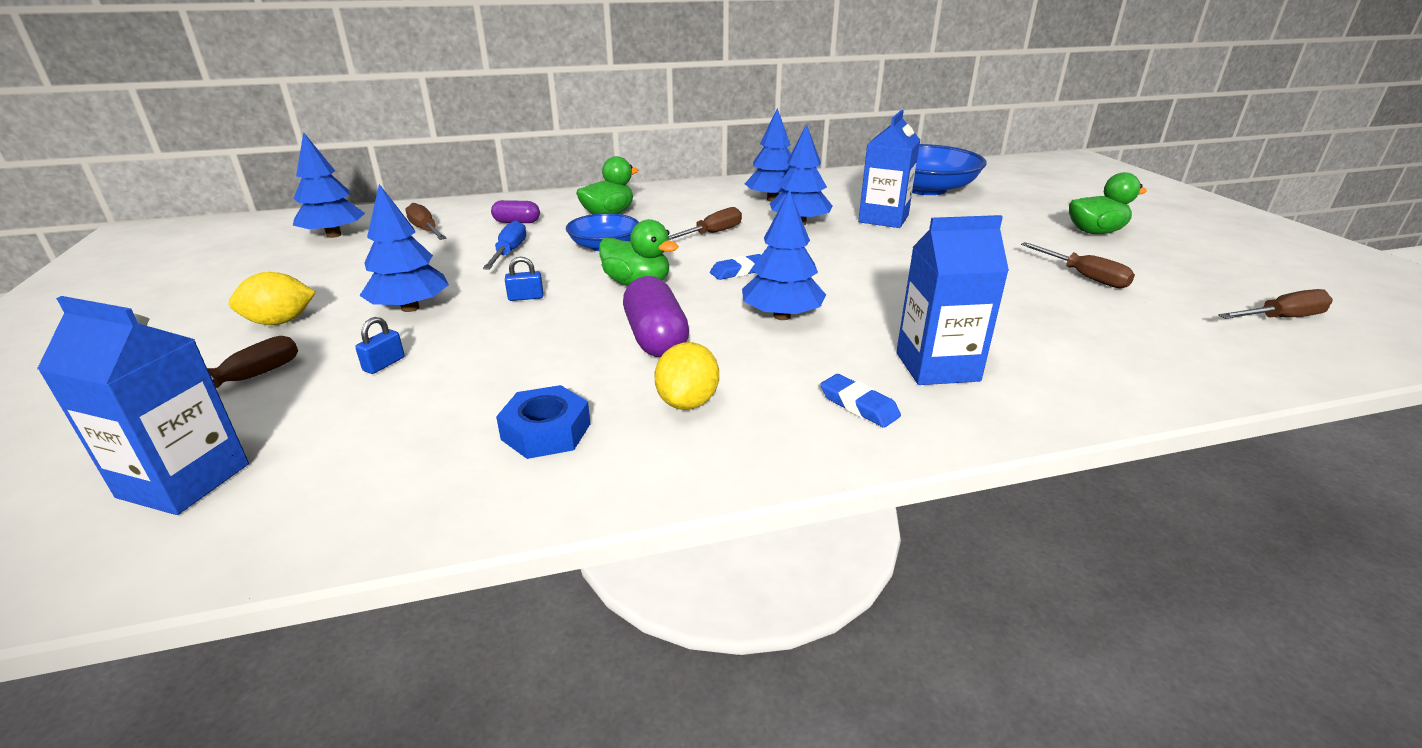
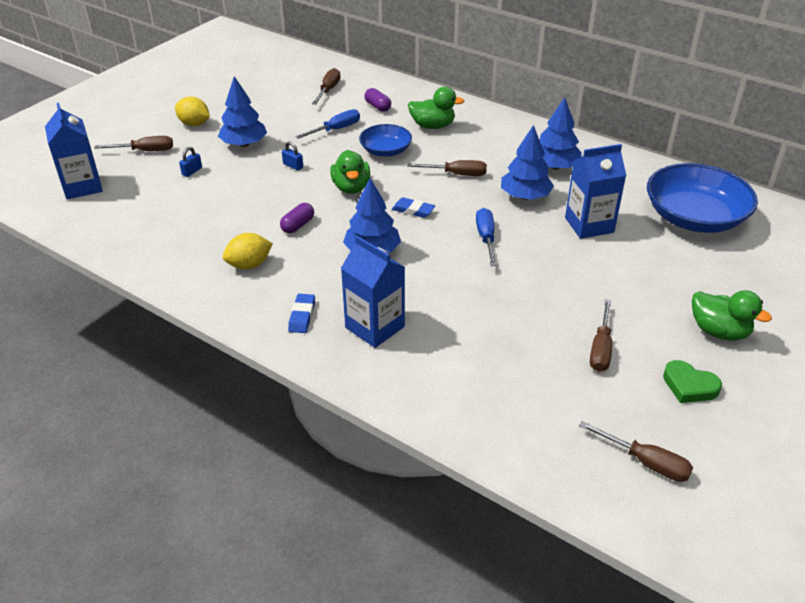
camera: 50 degrees right, 10 degrees up
(334, 235) = (287, 72): blue tree -> none
(384, 364) = (192, 171): blue padlock -> blue padlock turned 45 degrees counterclockwise
(546, 431) = (187, 241): blue nut -> none
(655, 338) = (298, 225): purple capsule -> purple capsule, size x0.59
(842, 259) = (486, 238): none -> blue screwdriver
(1168, 265) = (689, 386): none -> green heart

